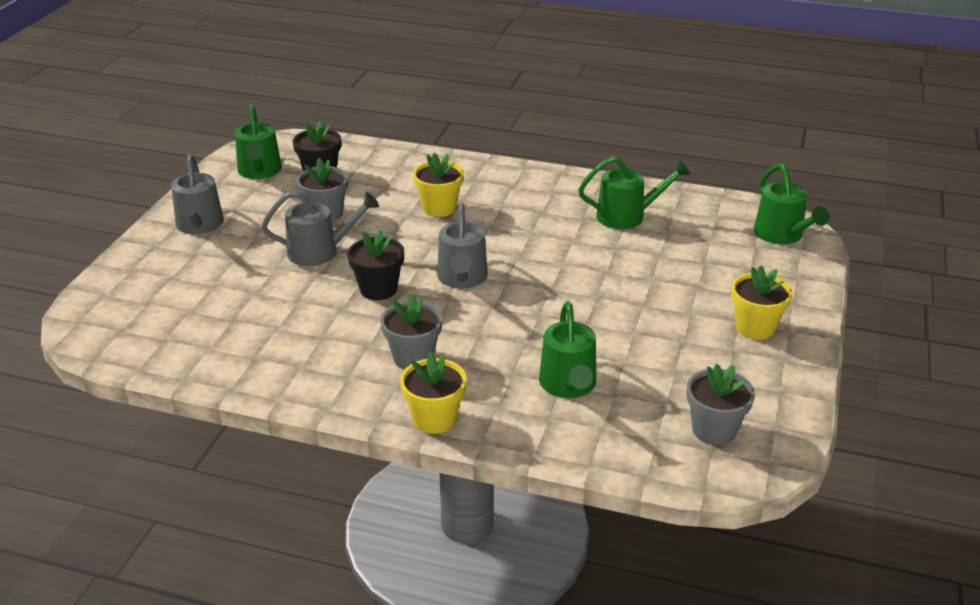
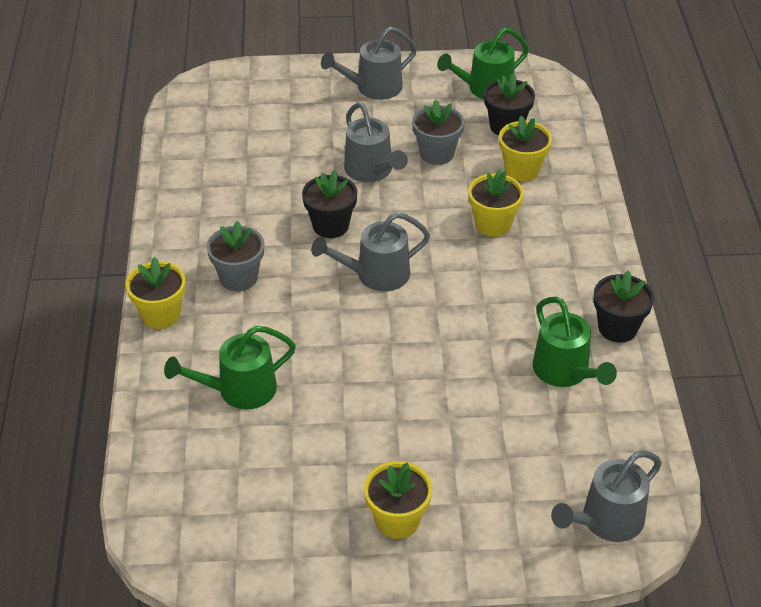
camera: 70 degrees right, 10 degrees up
(382, 180) = (522, 170): none -> yellow flower pot
(592, 184) = (617, 328): none -> black flower pot
(714, 430) = (211, 511): grey flower pot -> none
(782, 235) = (606, 521): green watering can -> grey watering can

